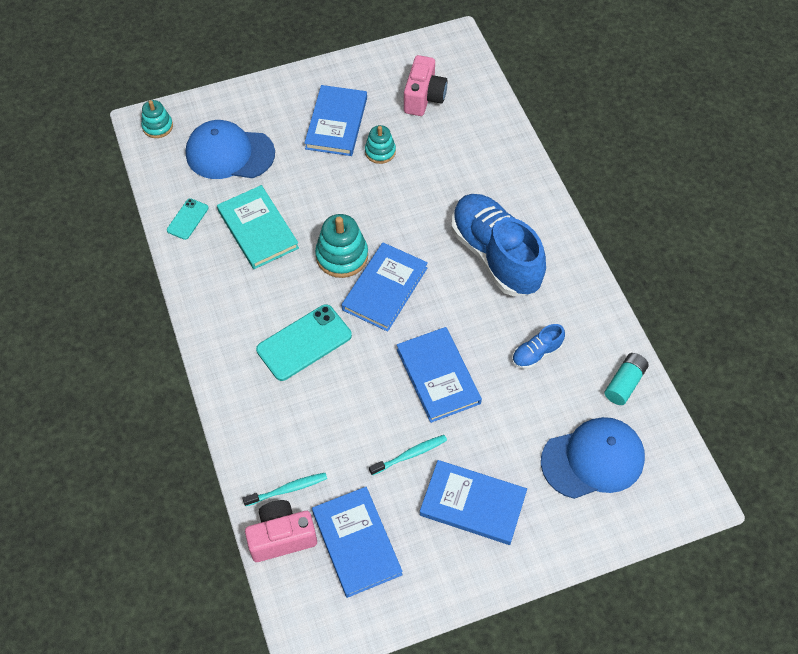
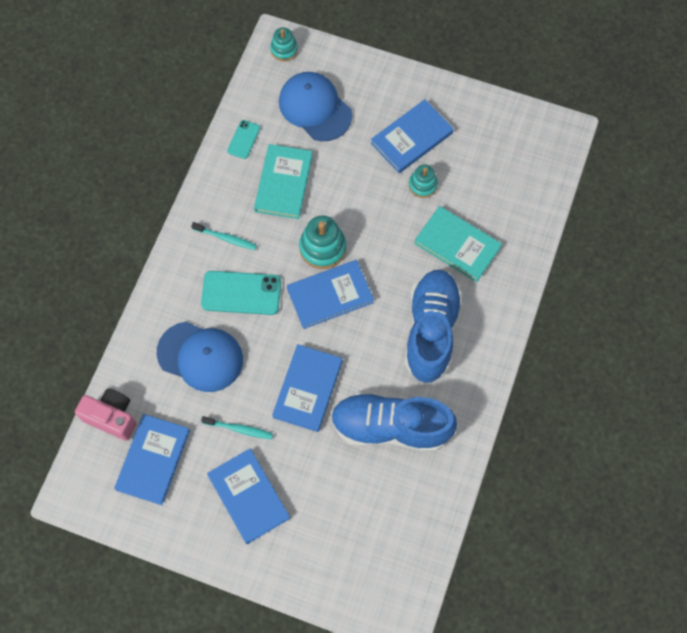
camera: 40 degrees right, 10 degrees up
(187, 219) = (243, 139): turquoise phone -> turquoise phone turned 45 degrees counterclockwise
(288, 489) = (142, 388): turquoise toothbrush -> turquoise toothbrush (226, 238)
(424, 97) = (495, 164): pink camera -> none
(452, 177) = (457, 245): none -> turquoise book
(536, 353) = (390, 427): blue shoe -> blue shoe, size x2.30
(593, 459) = (357, 534): blue cap -> blue cap (200, 356)
(624, 383) = (431, 499): turquoise battery -> none

